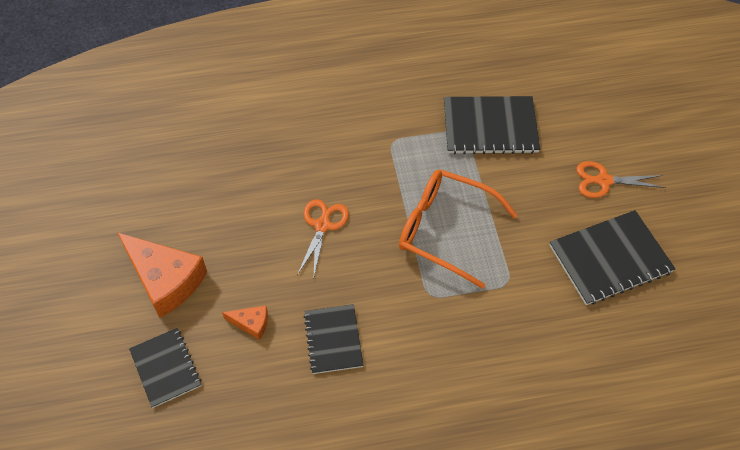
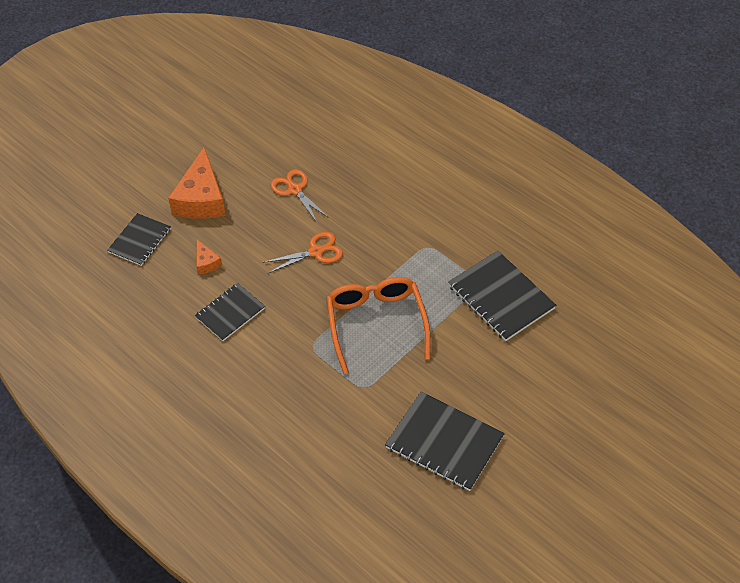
camera: 55 degrees right, 5 degrees down
(604, 181) = (519, 400): orange scissors -> orange scissors (295, 190)

